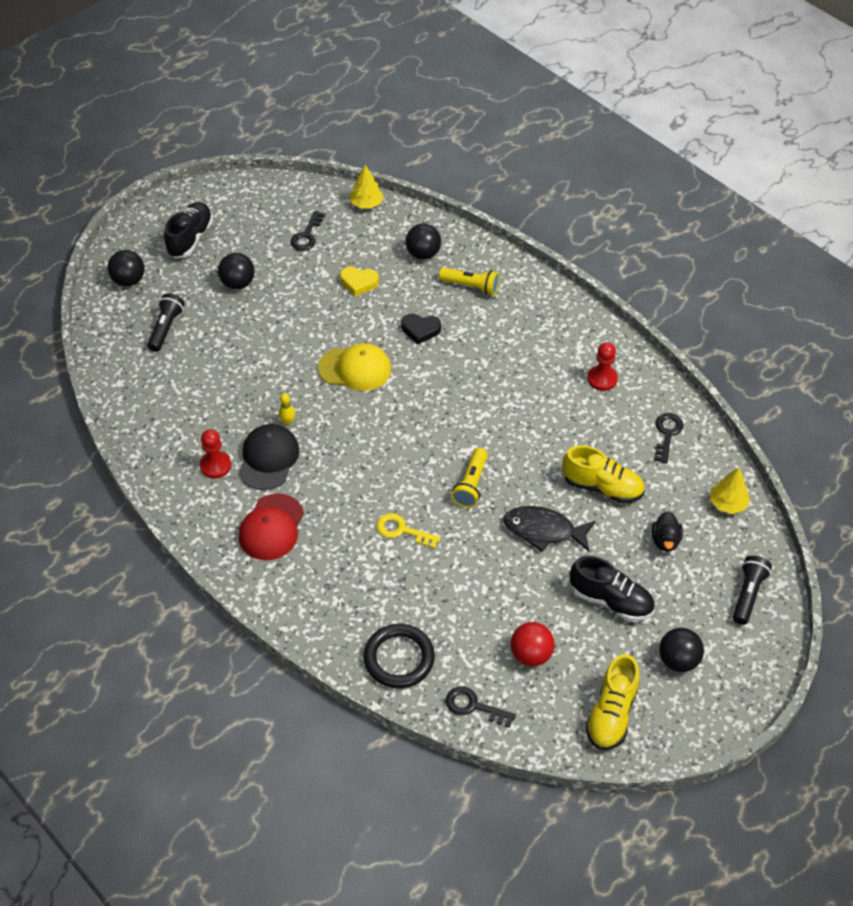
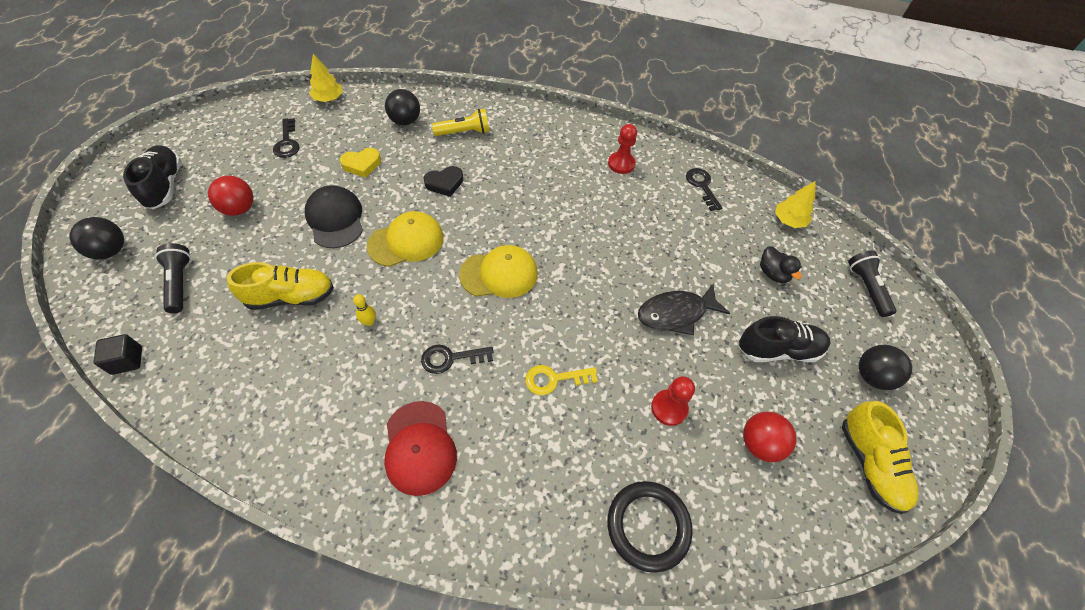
camera: 35 degrees left, 5 degrees up
(106, 372) = (127, 360): none -> black cube
(215, 465) = (316, 407): red pawn -> red pawn (669, 408)
(238, 283) = (239, 209): black ball -> red ball
(268, 459) = (371, 371): black cap -> black cap (335, 219)
(414, 430) = (499, 274): none -> yellow cap
(471, 485) = (585, 301): yellow flashlight -> none
(473, 706) = (755, 536): black key -> black key (451, 358)
(602, 487) = (691, 251): yellow shoe -> yellow shoe (291, 297)

